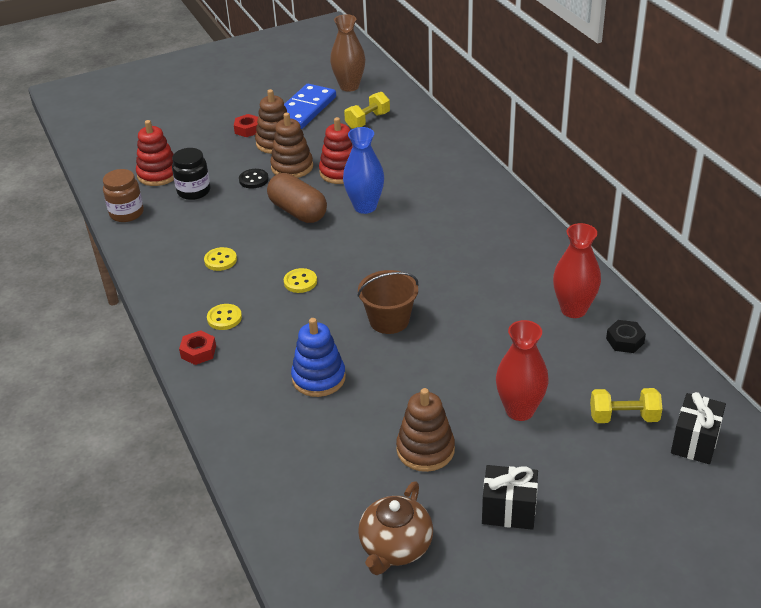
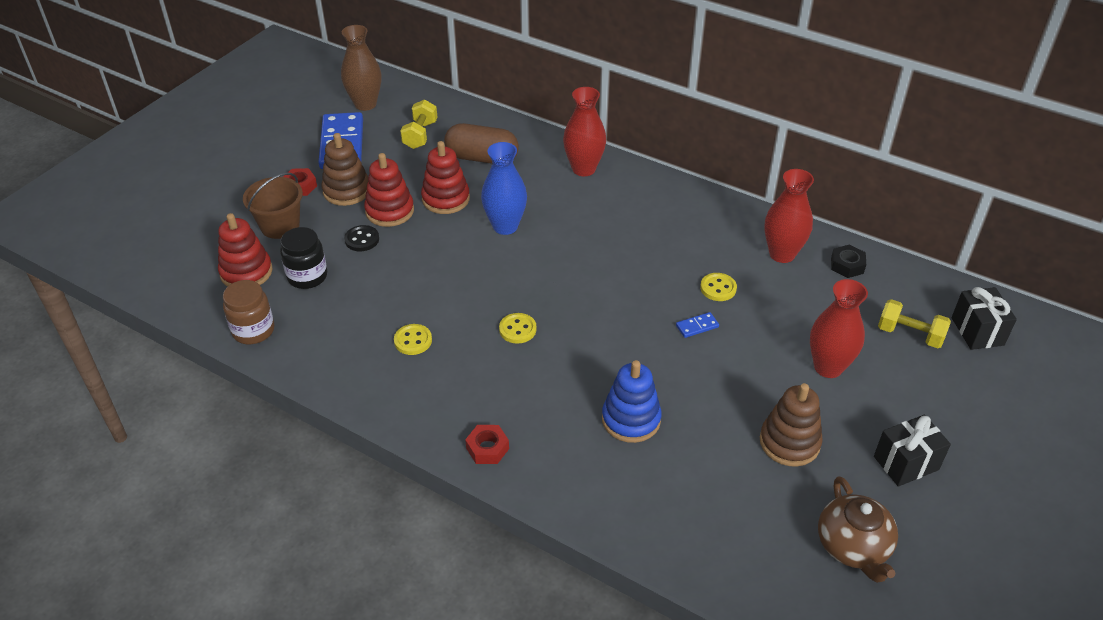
camera: 35 degrees left, 5 degrees up
(224, 318) = (478, 401): yellow button -> yellow button (718, 288)
(292, 167) = (389, 211): brown stacking toy -> red stacking toy
(298, 211) = (442, 256): brown capsule -> brown capsule (482, 158)
(389, 320) = (639, 332): brown bucket -> brown bucket (280, 226)
(440, 335) = (697, 326): none -> blue domino
(470, 186) = (583, 169): none -> red vase
(624, 417) = (909, 335): yellow dumbbell -> yellow dumbbell turned 60 degrees clockwise

